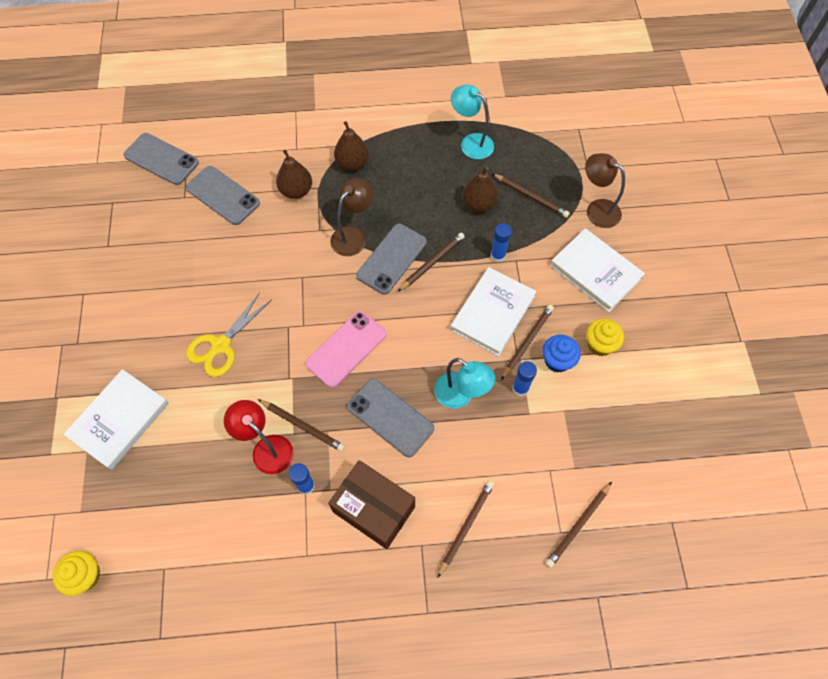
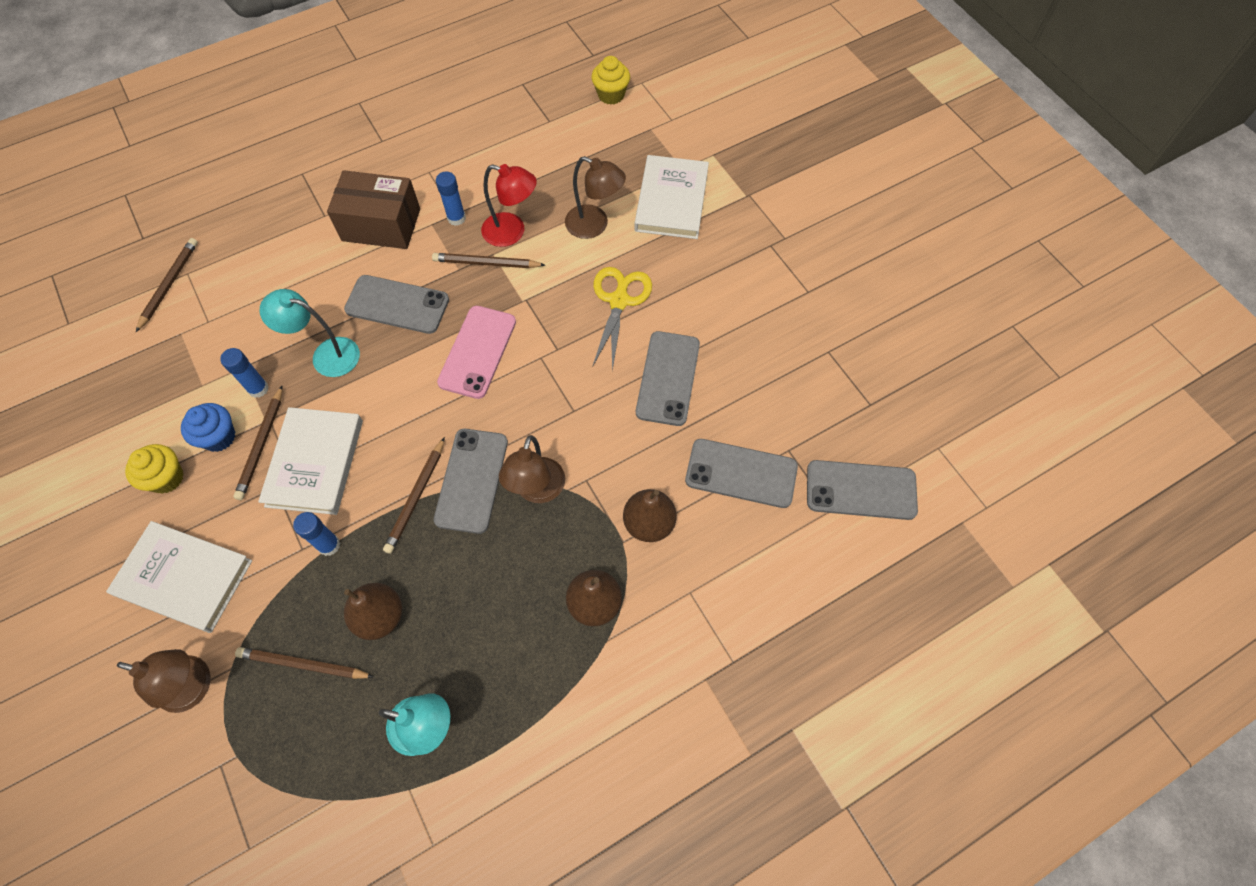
camera: 155 degrees right, 0 degrees up
(196, 424) = (595, 225): none -> brown lamp
(226, 272) = (667, 378): none -> grey phone
(466, 526) = (284, 244): brown pencil -> none

